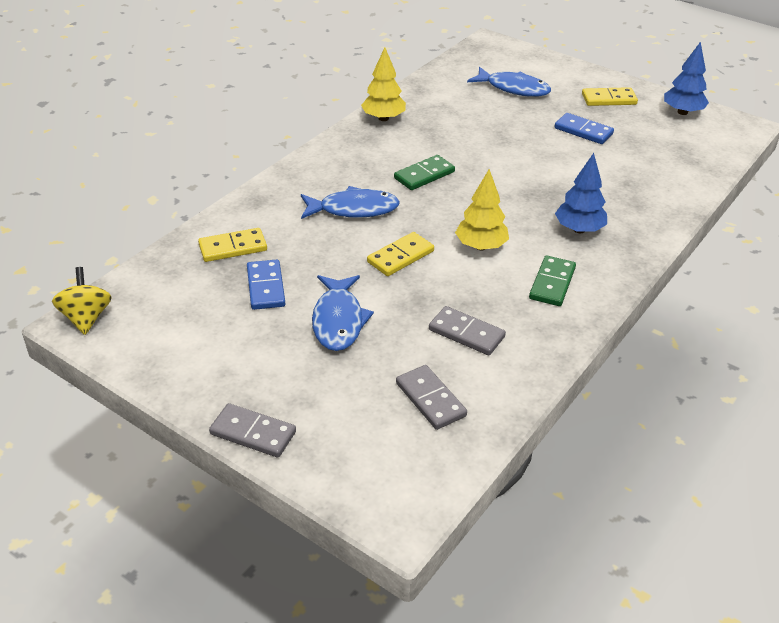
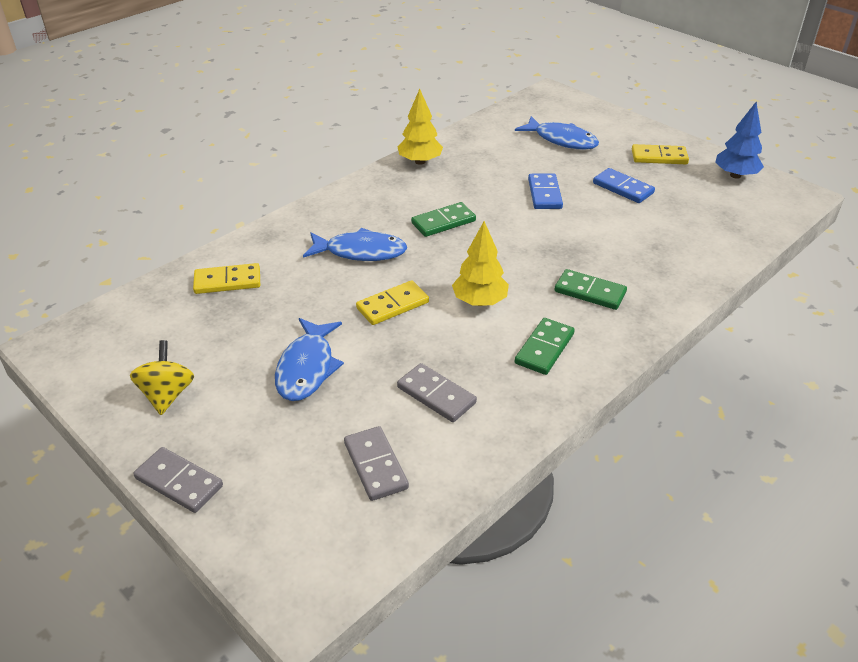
camera: 10 degrees right, 0 degrees up
(86, 318) = (60, 341): yellow spinning top -> yellow spinning top (167, 395)
(265, 287) = (245, 325): blue domino -> blue domino (544, 194)
(579, 229) = (590, 292): blue tree -> green domino

